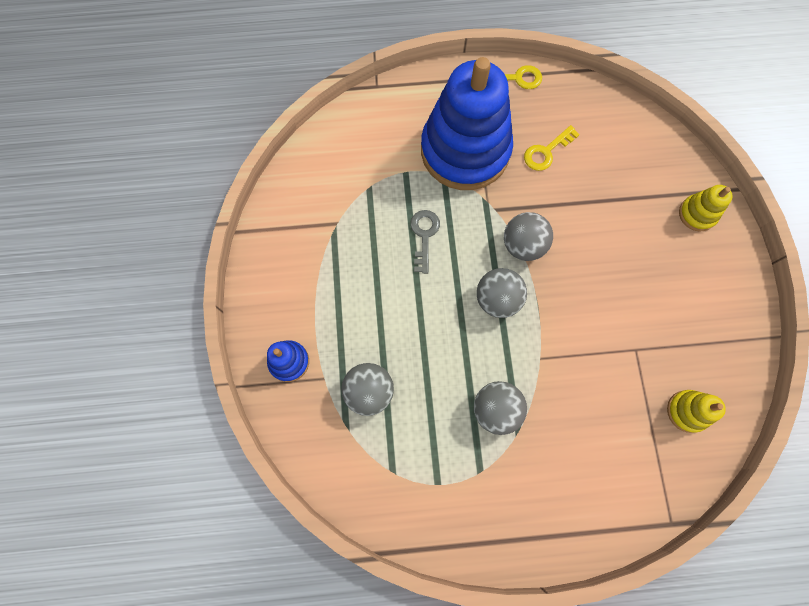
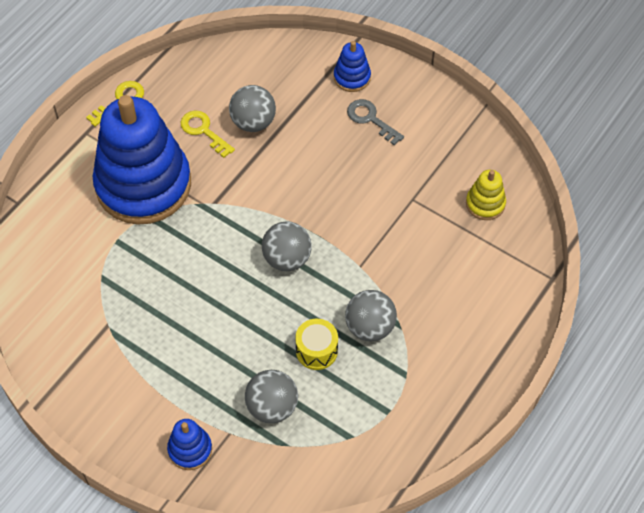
camera: 50 degrees left, 15 degrees down
(424, 236) = (184, 269): grey key -> grey key (370, 119)
(441, 386) = (316, 350): none -> yellow drum
(523, 245) = (262, 207): grey ball -> grey ball (253, 122)
(546, 152) = (203, 131): yellow key -> yellow key turned 135 degrees clockwise
(697, 214) = (352, 77): yellow stacking toy -> blue stacking toy

